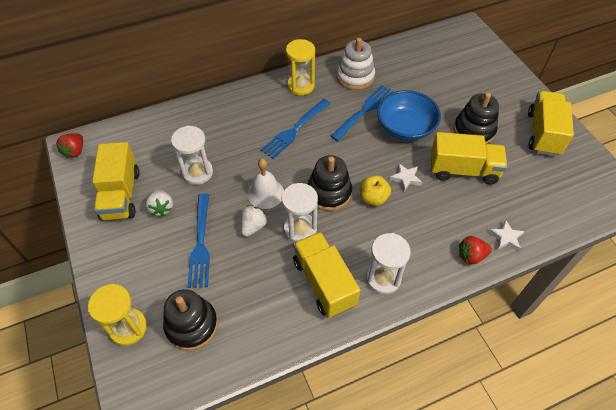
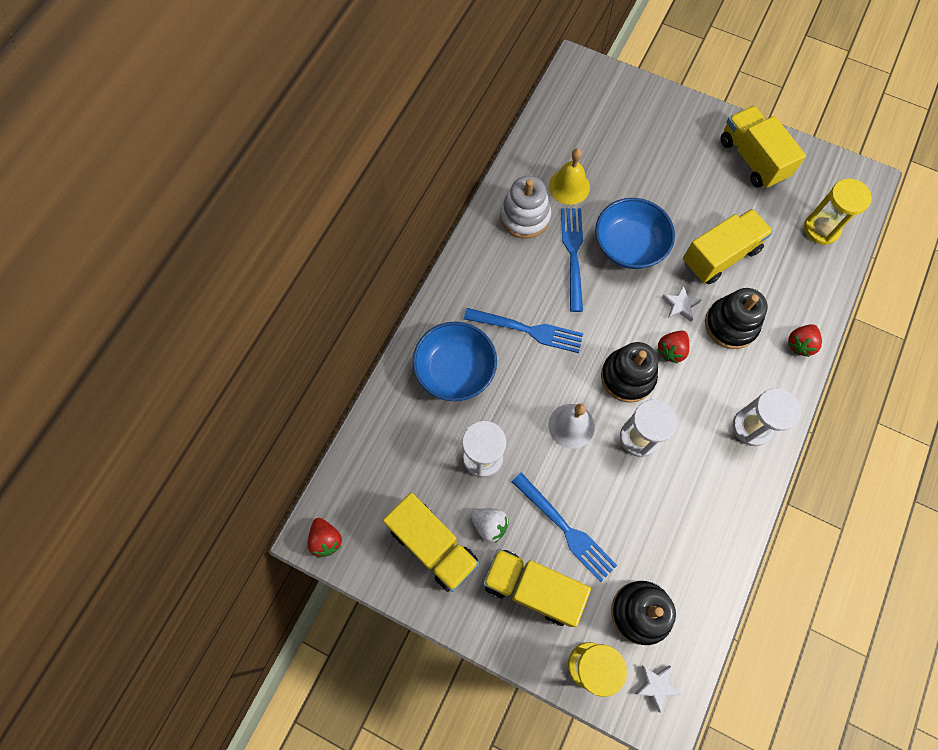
camera: 40 degrees left, 15 degrees up
(232, 122) = (455, 370): none -> blue bowl
(253, 226) = (595, 470): white strawberry -> none
(295, 130) = (528, 330): blue fork -> blue fork turned 75 degrees counterclockwise
(301, 86) = (481, 270): yellow hourglass -> yellow hourglass (821, 229)
(324, 282) = (709, 473): yellow truck -> yellow truck (532, 588)
(373, 198) = (671, 350): yellow apple -> red strawberry
(399, 78) = (569, 186): none -> yellow bell
(474, 130) = (692, 201): black stacking toy -> black stacking toy (730, 325)
(506, 238) = (811, 302): white star -> white star (656, 685)

